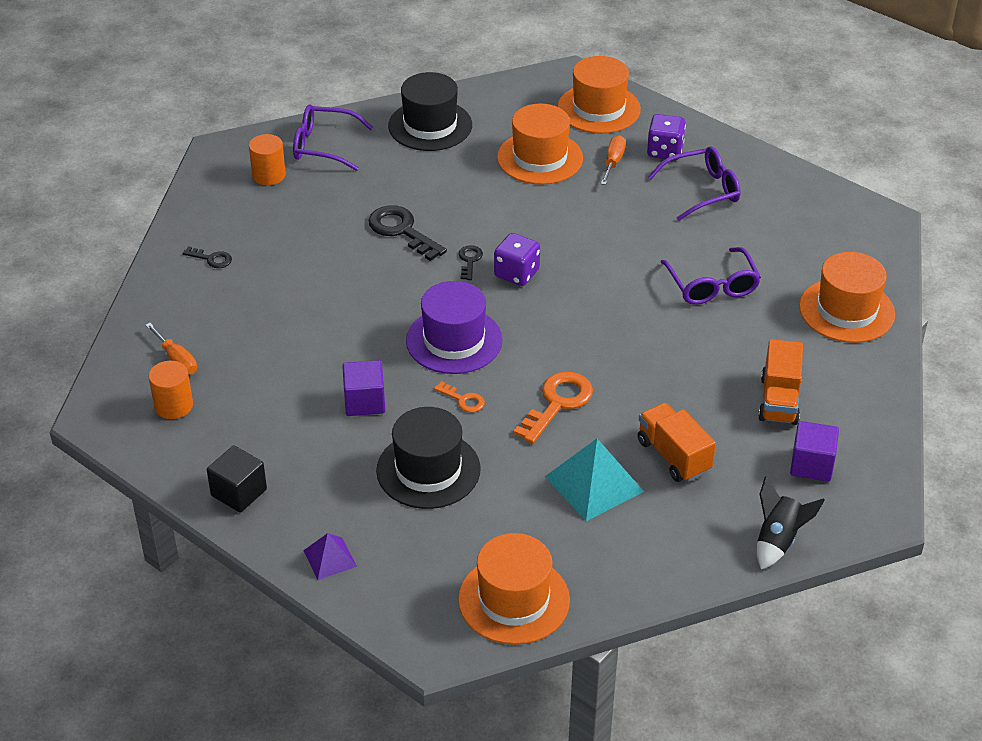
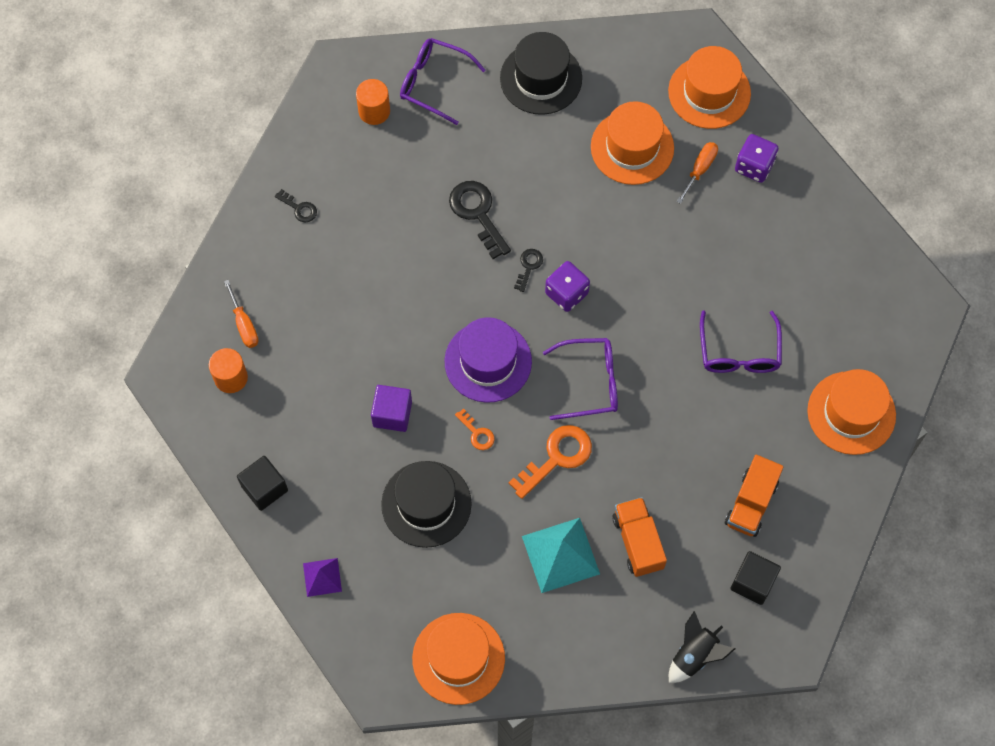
camera: 15 degrees right, 25 degrees up
(702, 190) = (772, 228): purple glasses -> purple glasses (590, 382)
(811, 465) = (753, 582): purple cube -> black cube

